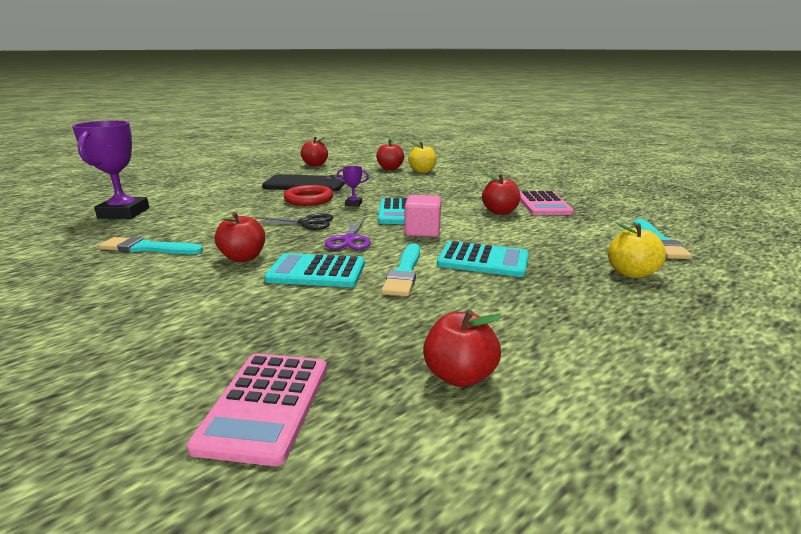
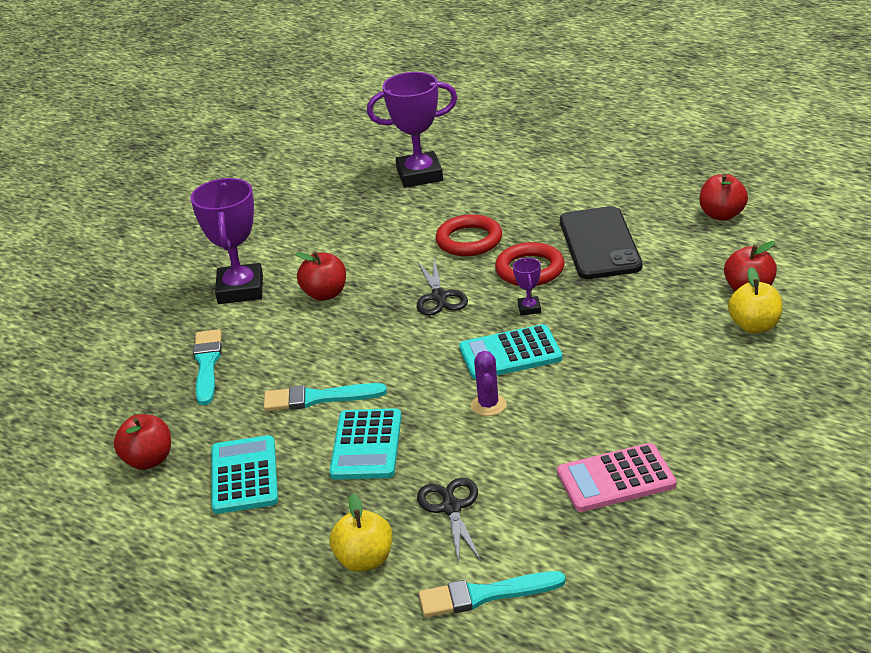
camera: 80 degrees right, 10 degrees up
(148, 248) = (330, 234): turquoise brush -> turquoise brush (207, 364)
(170, 295) = (240, 289): none -> purple trophy
(246, 209) = (469, 240): none -> red ring
(265, 405) = (107, 387): pink calculator -> none
(316, 272) = (305, 346): turquoise calculator -> turquoise calculator (244, 476)
(350, 239) = (396, 341): purple scissors -> none
(422, 231) = (444, 386): pink cube -> none
(454, 222) = (488, 405): none -> purple cactus
(500, 212) = (555, 439): red apple -> none
(567, 242) = (451, 508): none -> black scissors

